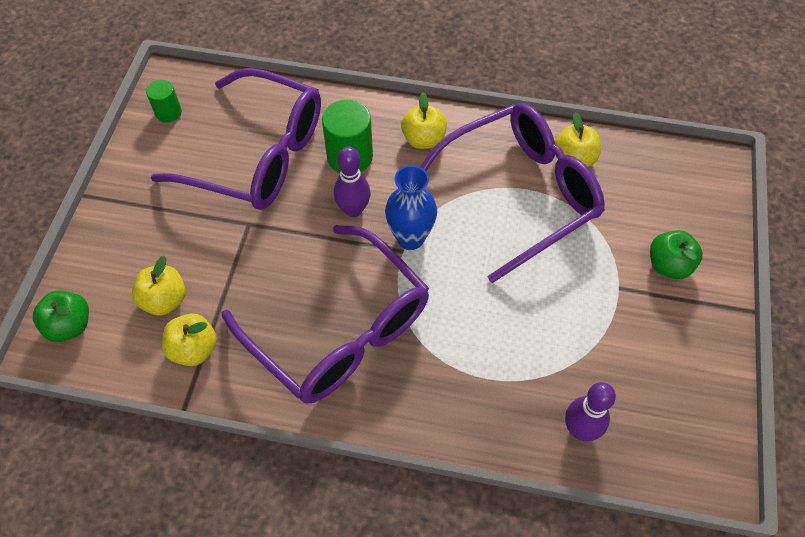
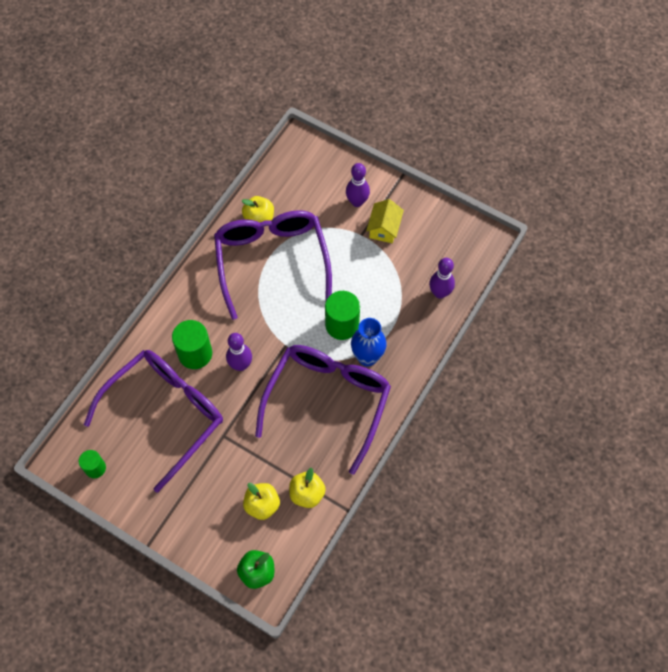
camera: 70 degrees left, 5 degrees up
(340, 330) = (328, 401): purple glasses -> purple glasses turned 45 degrees counterclockwise
(410, 238) = (278, 337): blue vase -> blue vase (367, 357)
(423, 139) = (202, 302): yellow apple -> none
(463, 309) = (342, 325): none -> green cylinder
(646, 314) = (384, 228): none -> yellow house
(668, 265) = (357, 202): green apple -> purple bowling pin

